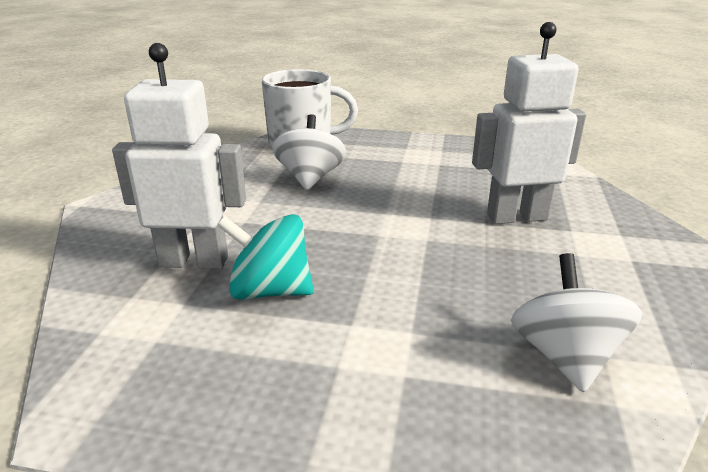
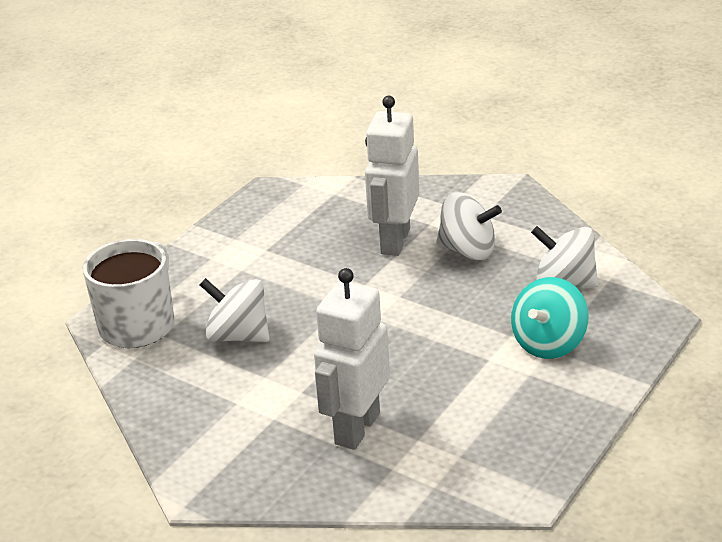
camera: 65 degrees left, 5 degrees up
(270, 291) = (427, 391): turquoise spinning top -> turquoise spinning top (548, 343)
(550, 263) = (468, 250): none -> white spinning top

